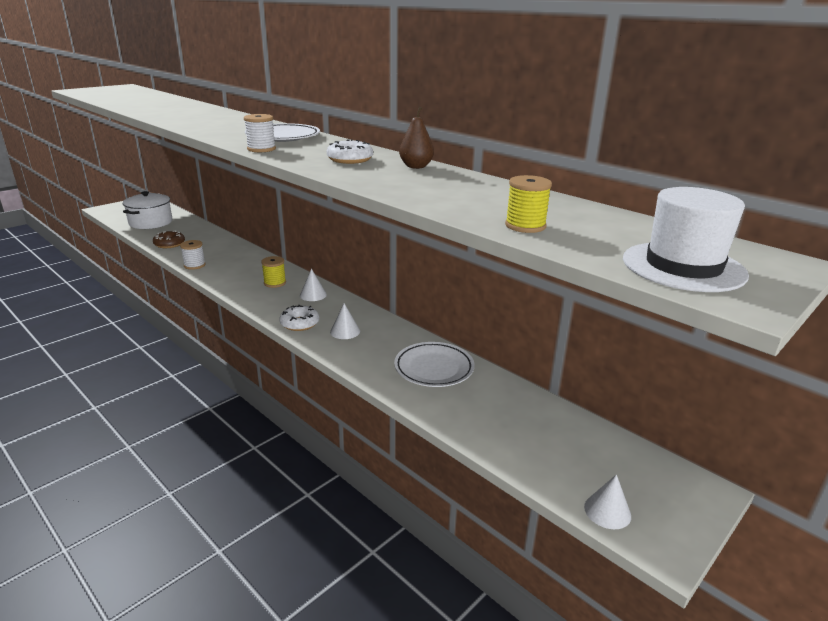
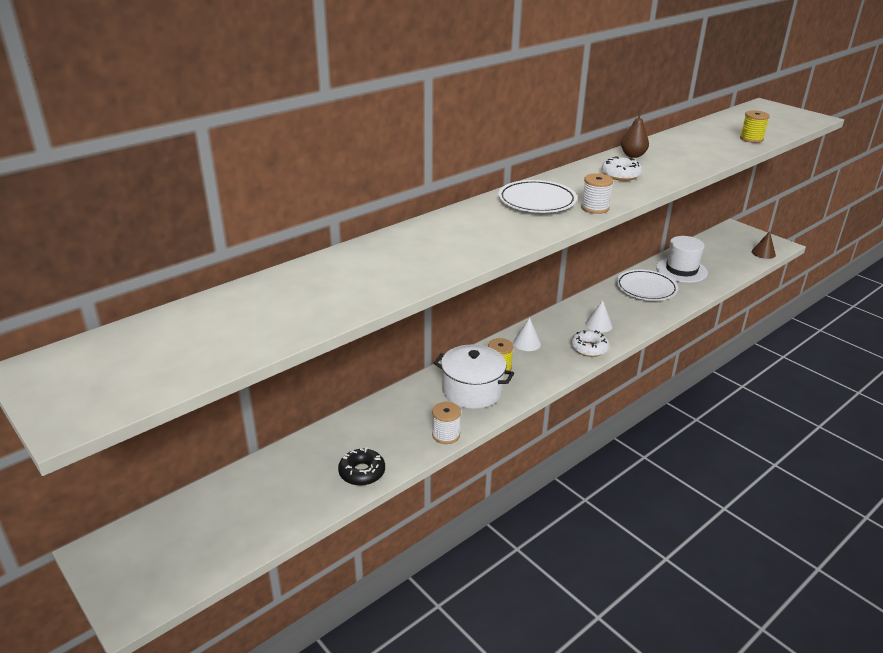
camera: 85 degrees left, 5 degrees up
(151, 222) = (248, 515): white pot -> white pot (472, 390)
(169, 244) = (362, 472): brown donut -> black donut
(607, 511) = (763, 253): white cone -> brown cone
(683, 267) = (786, 120): white hat -> white hat (681, 270)

